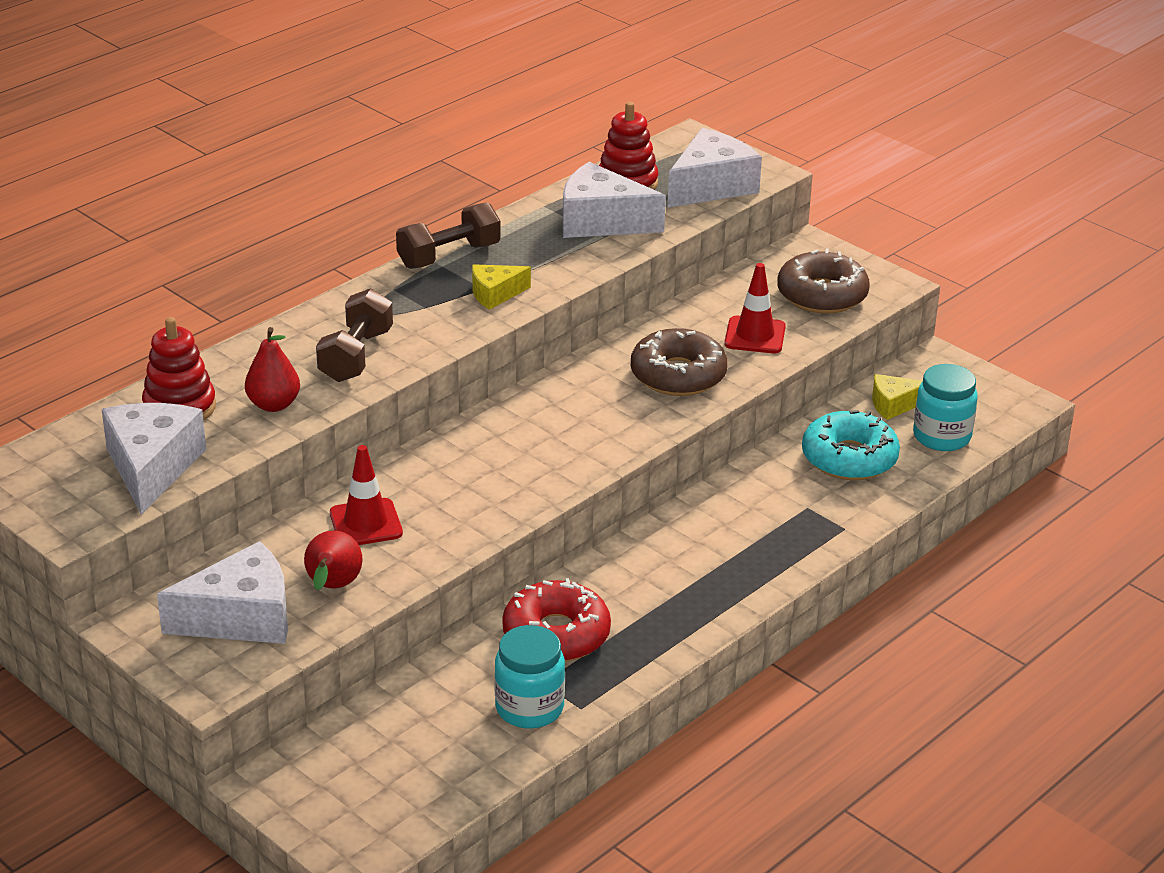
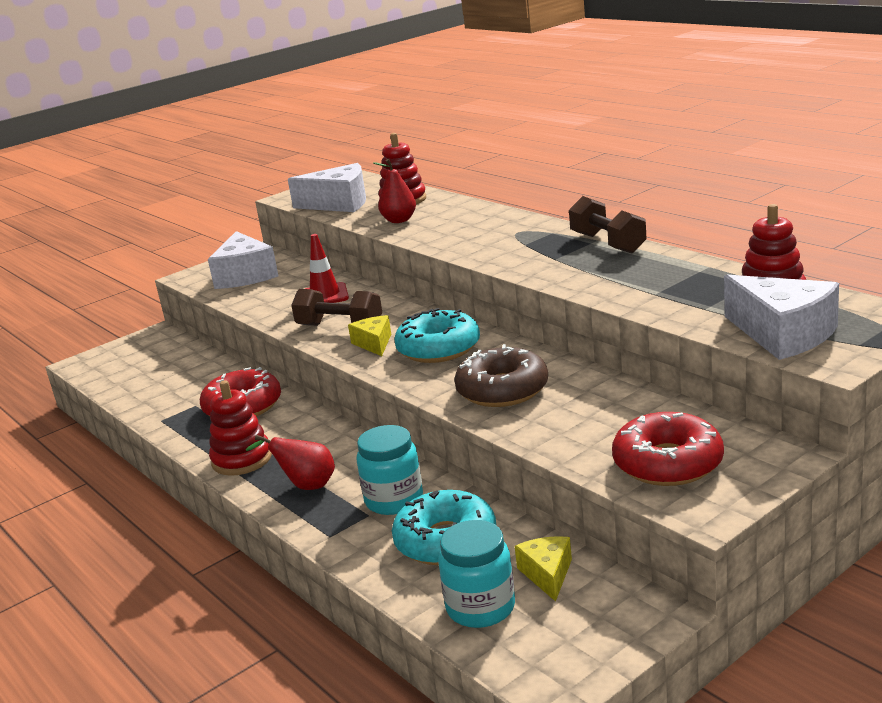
camera: 100 degrees right, 10 degrees down
(332, 587) = (261, 294): red pear -> red pear (306, 486)
(356, 356) = (456, 233): brown dumbbell -> brown dumbbell (340, 327)
(495, 294) = (545, 264): yellow cheese -> yellow cheese (374, 343)
(529, 708) = (171, 402): turquoise jar -> turquoise jar (394, 500)
(568, 419) = (438, 348): none -> turquoise donut
(601, 222) = (684, 290): white cheese -> none
(692, 613) = (242, 459): none -> red stacking toy
(755, 335) = (575, 425): red traffic cone -> none
(822, 295) = (668, 463): brown donut -> red donut

